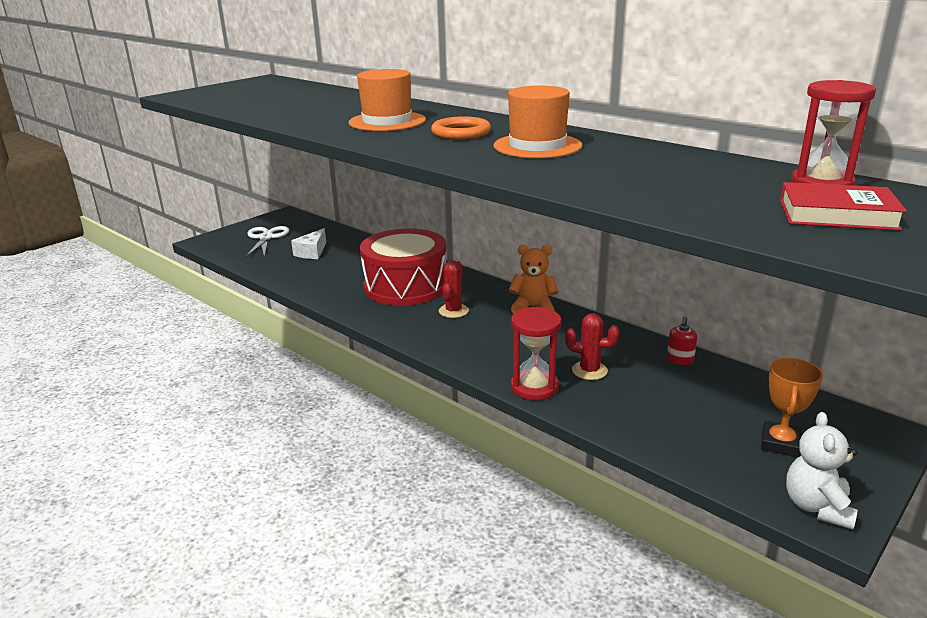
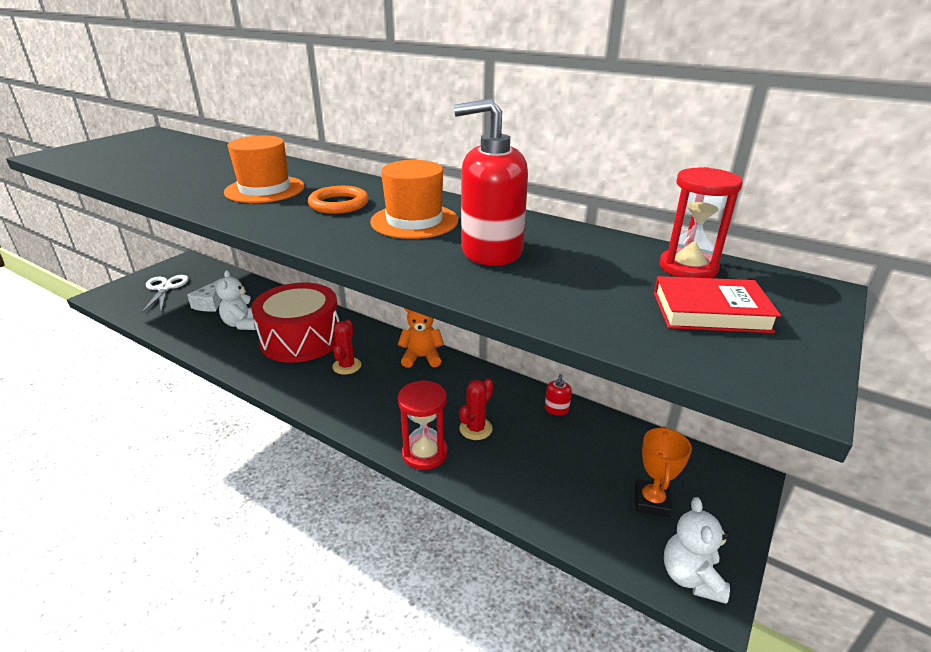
camera: 10 degrees left, 5 degrees up
(345, 271) = (242, 324): none -> white teddy bear
(589, 371) = (475, 429): red cactus -> red cactus turned 60 degrees counterclockwise
(615, 168) = (491, 251): none -> red soap dispenser

